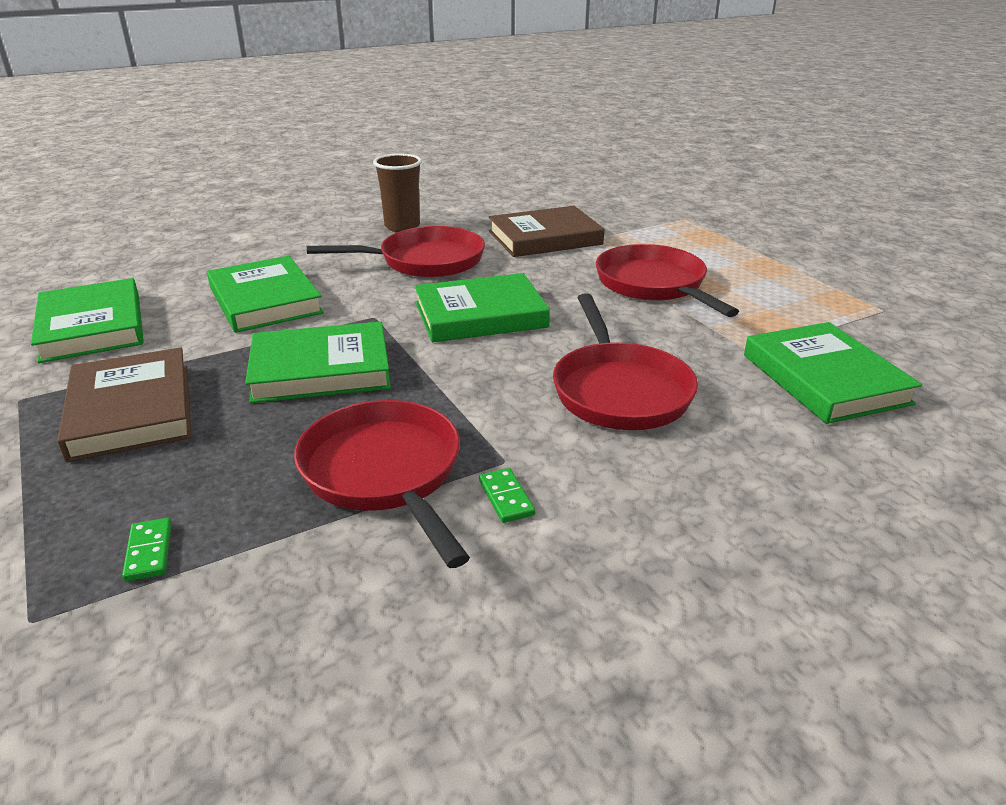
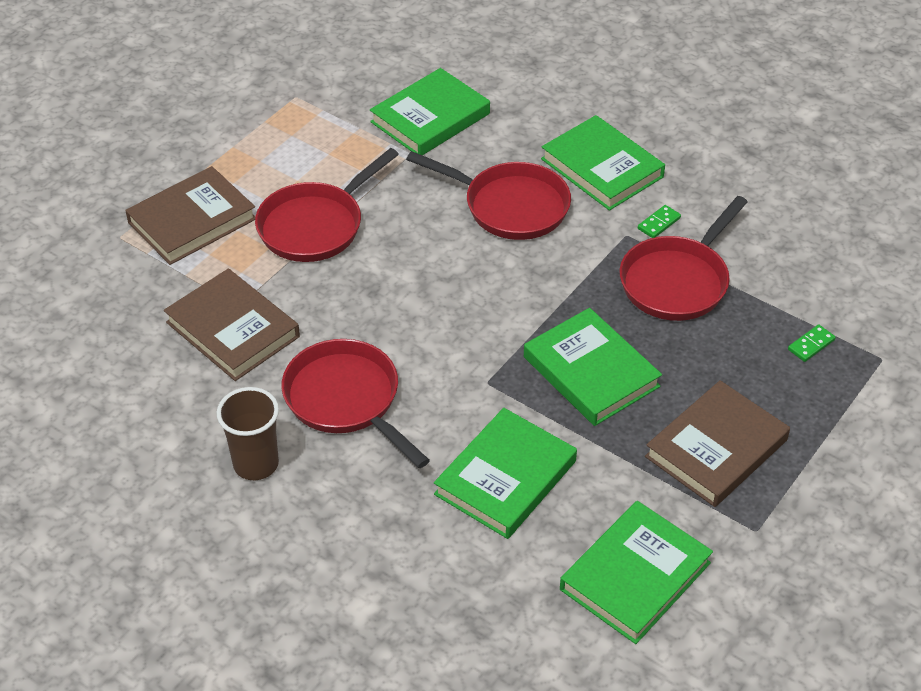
camera: 115 degrees left, 15 degrees up
(480, 315) = (441, 315): green book -> green book (602, 168)
(619, 390) = (510, 206): red pan -> red pan turned 60 degrees clockwise
(691, 242) = (192, 221): none -> brown book

